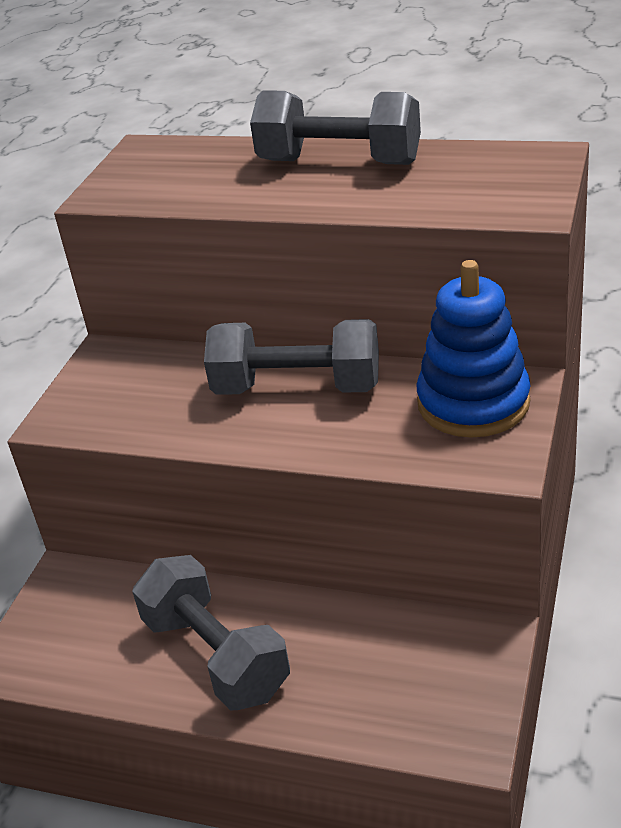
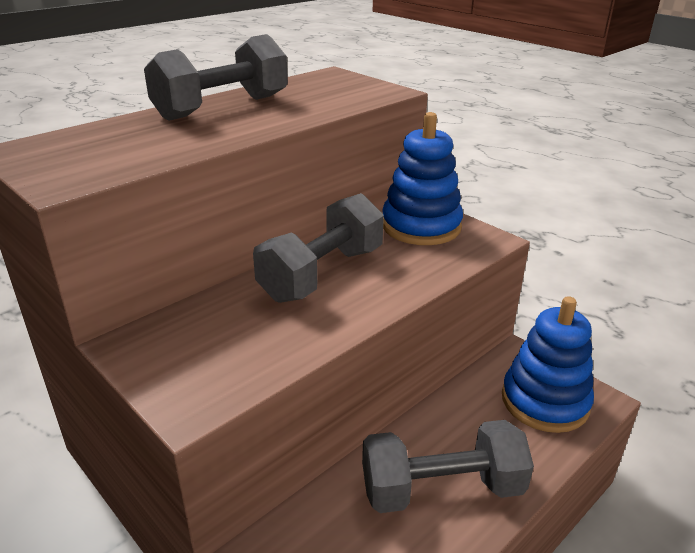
camera: 65 degrees left, 5 degrees down
(420, 691) = (544, 401): none -> blue stacking toy

